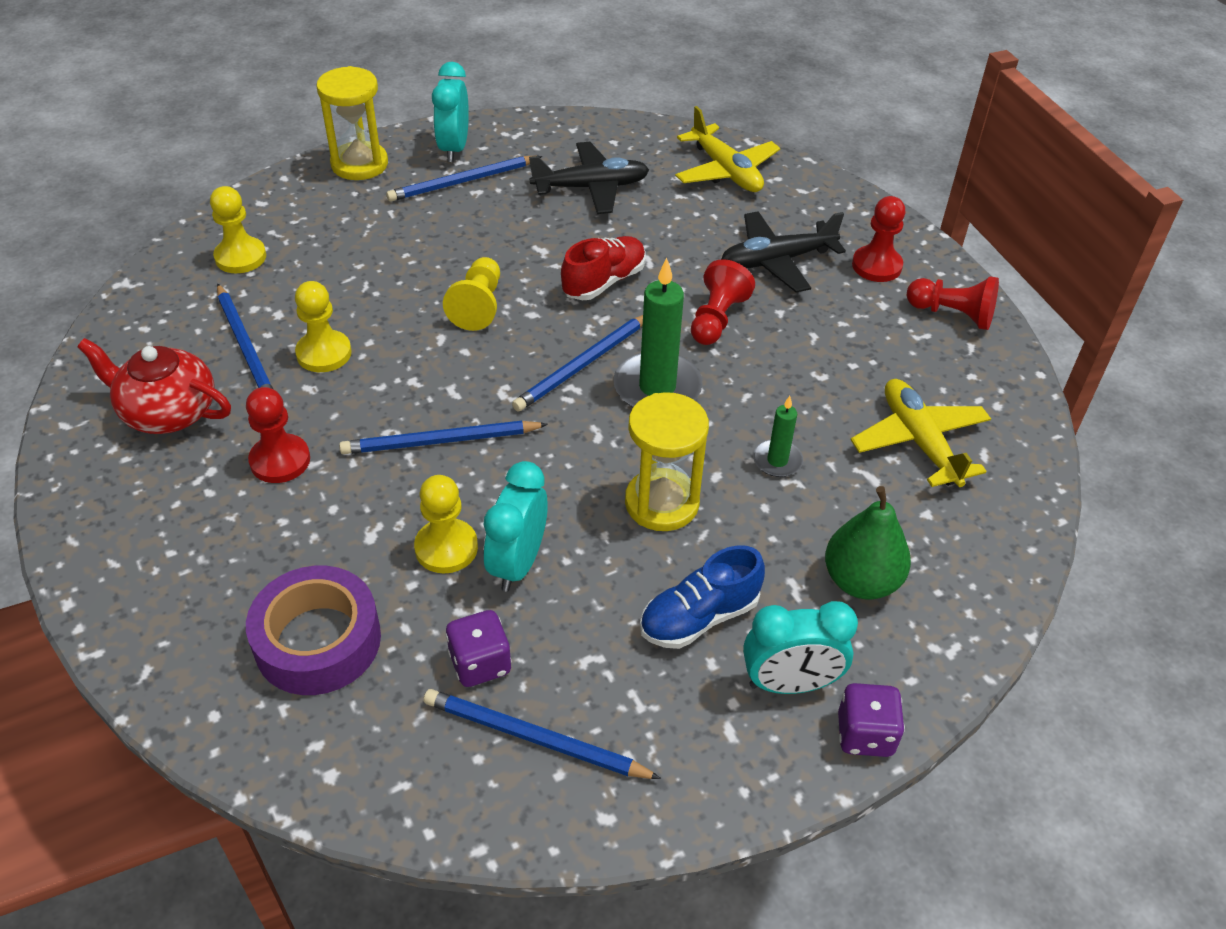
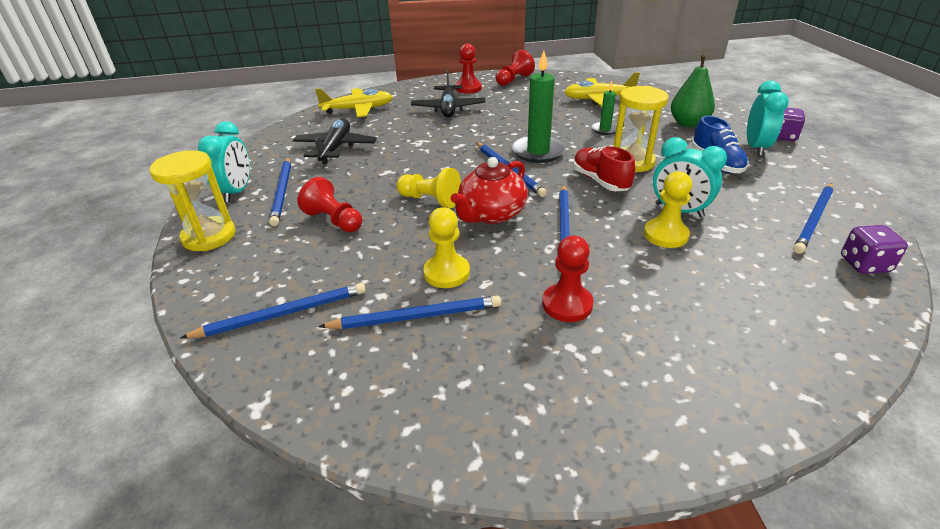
camera: 70 degrees left, 10 degrees down
(167, 412) = (484, 374): red teapot -> red teapot (491, 214)
(240, 257) = (282, 314): yellow pawn -> blue pencil
(318, 641) = (756, 296): purple tape -> none
(454, 148) = (237, 192): turquoise clock -> turquoise clock turned 105 degrees counterclockwise
(480, 663) = (762, 232): purple dice -> purple dice (864, 264)
(604, 282) = (434, 155): red shoe -> red shoe (600, 181)
(716, 319) = (488, 129): red pawn -> red pawn (334, 220)

